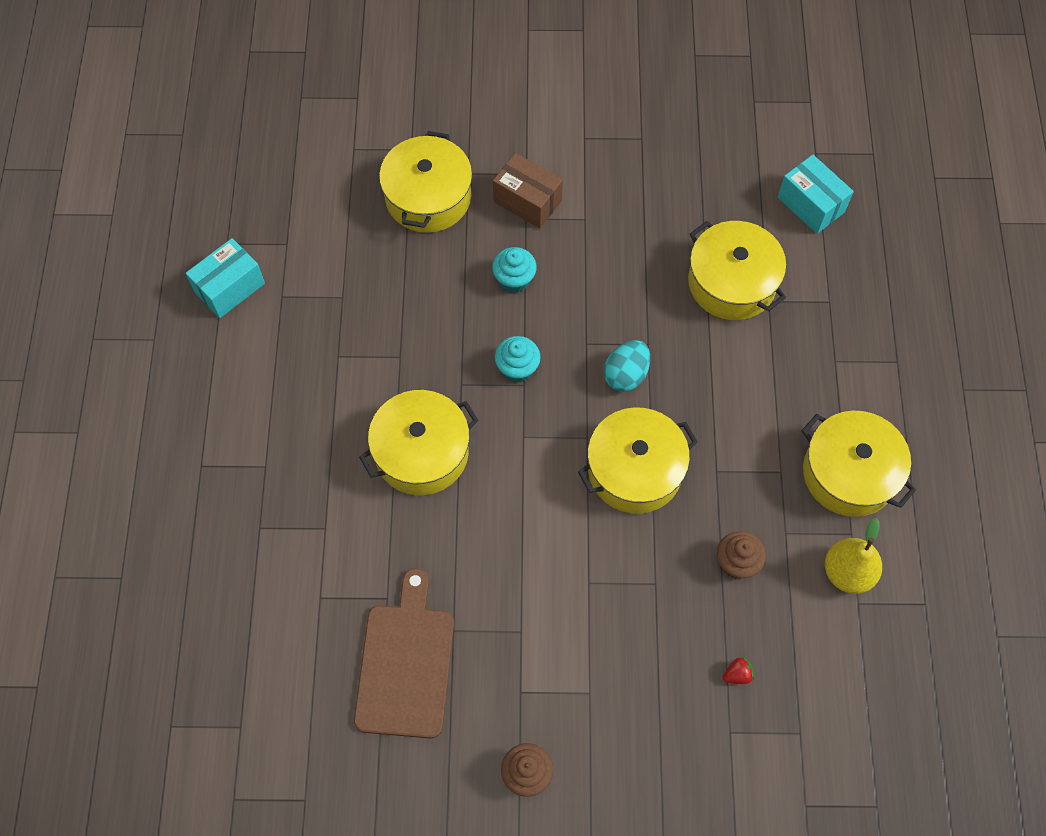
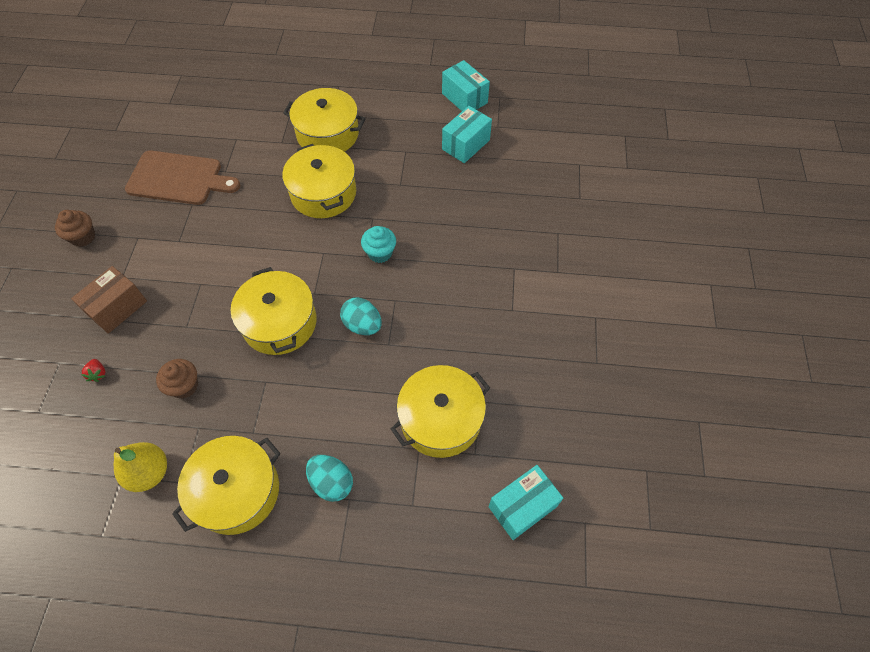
camera: 95 degrees right, 5 degrees down
(323, 281) = (466, 145): none -> turquoise box
(428, 197) = (535, 206): yellow pot -> yellow pot (328, 134)
(514, 279) = (457, 256): turquoise cupcake -> none
(527, 201) = (530, 270): brown box -> brown box (117, 308)
(821, 380) = (332, 482): none -> turquoise egg

